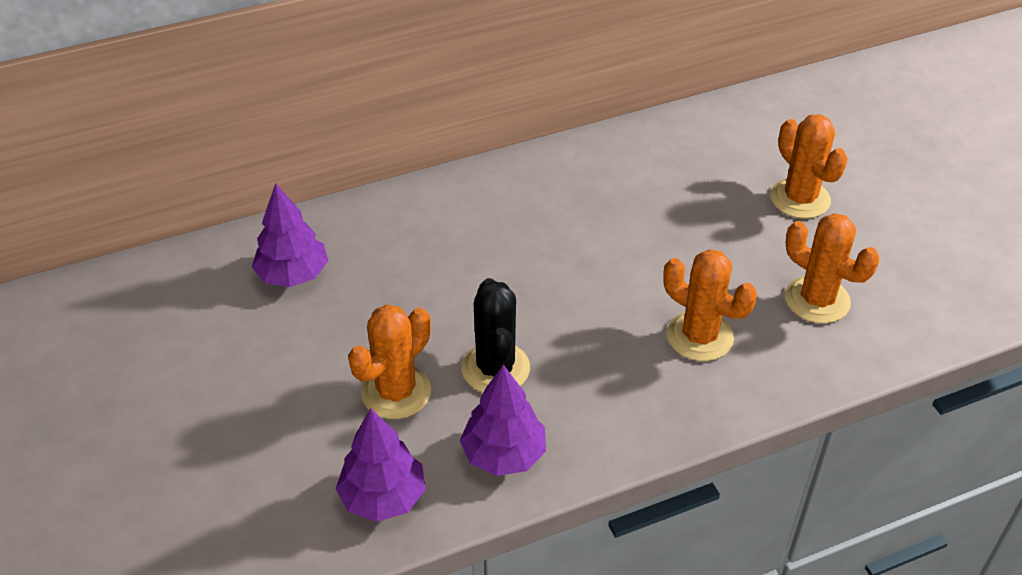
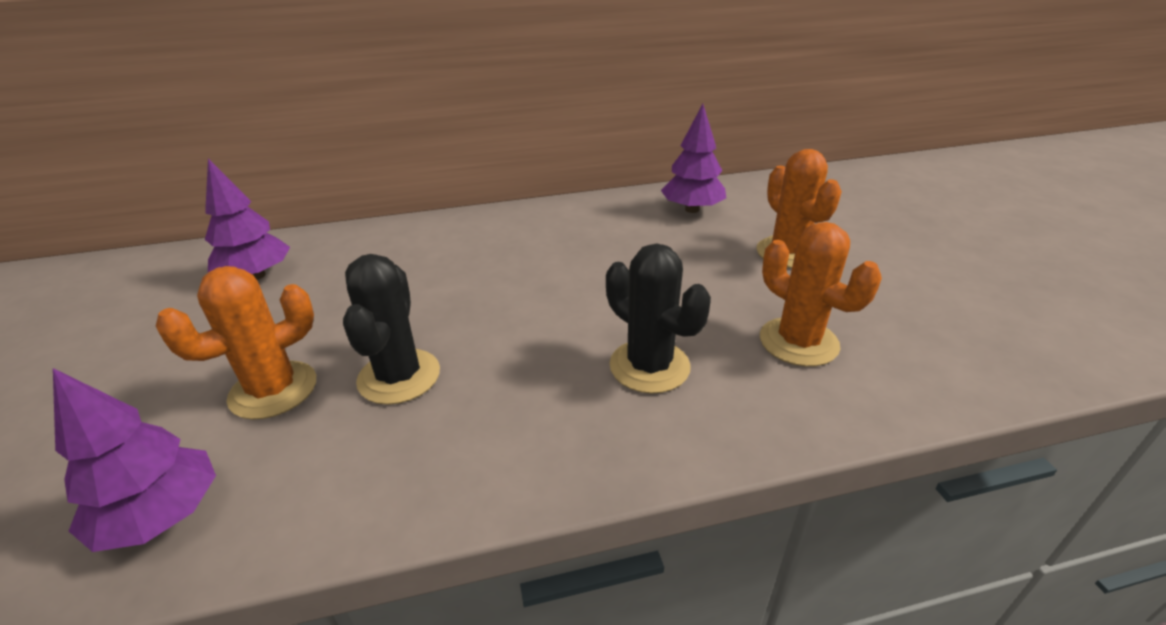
camera: 10 degrees right, 10 degrees down
(503, 454) = (349, 478): purple tree -> purple tree (692, 209)
(699, 336) = (649, 366): orange cactus -> black cactus

